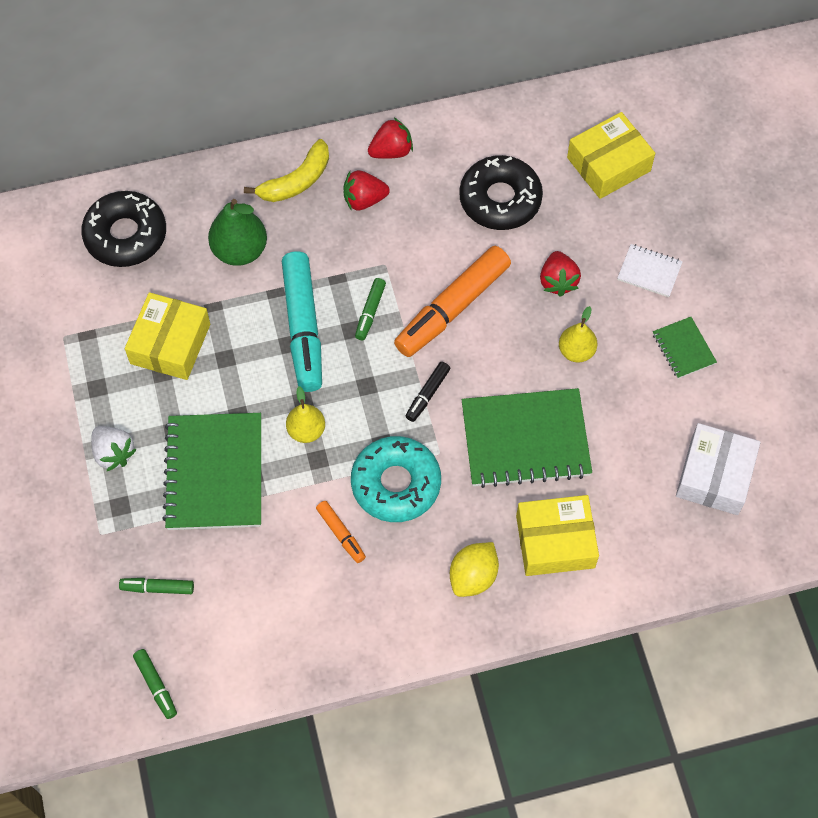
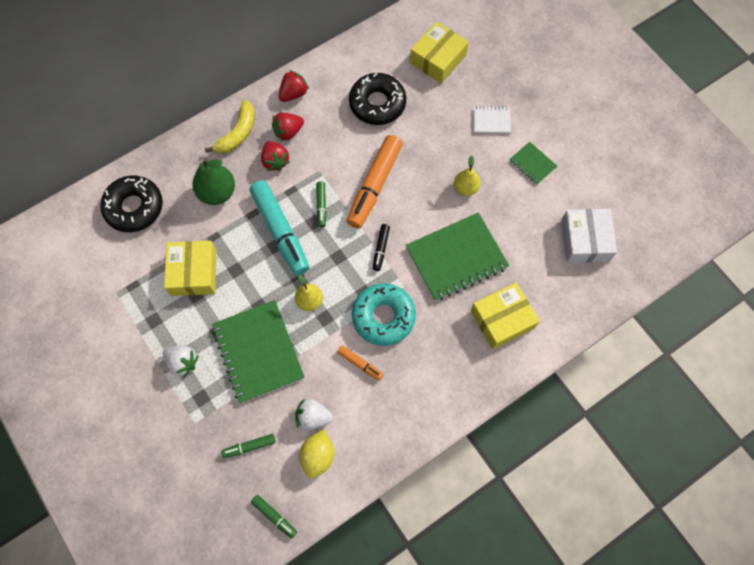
camera: 20 degrees left, 5 degrees up
(253, 580) = (313, 417): none -> white strawberry
(473, 576) = (459, 362): yellow lemon -> yellow lemon (318, 456)
(558, 281) = (436, 146): red strawberry -> red strawberry (275, 161)

